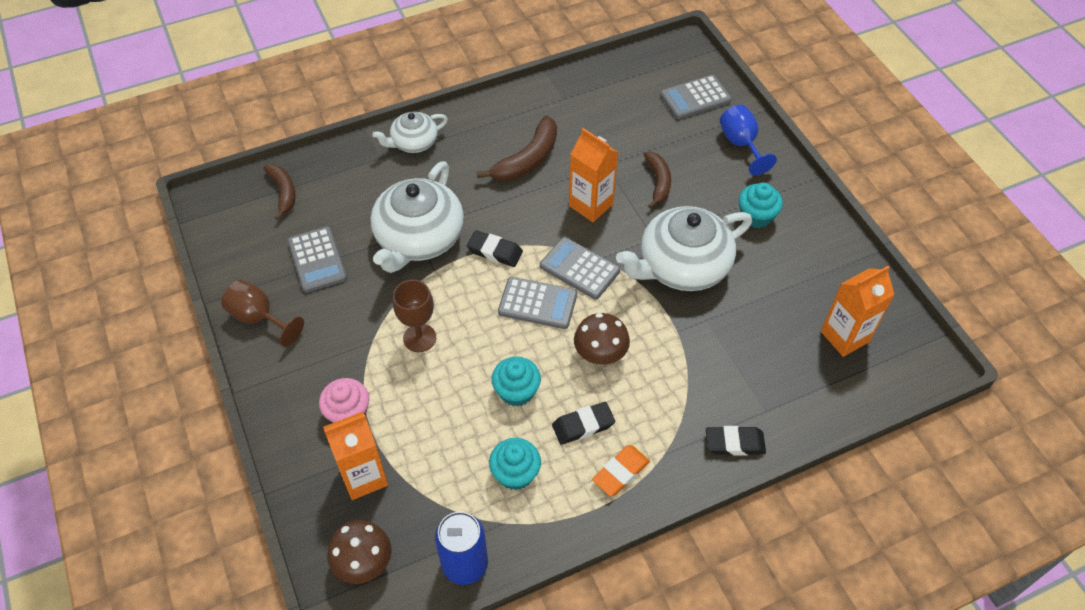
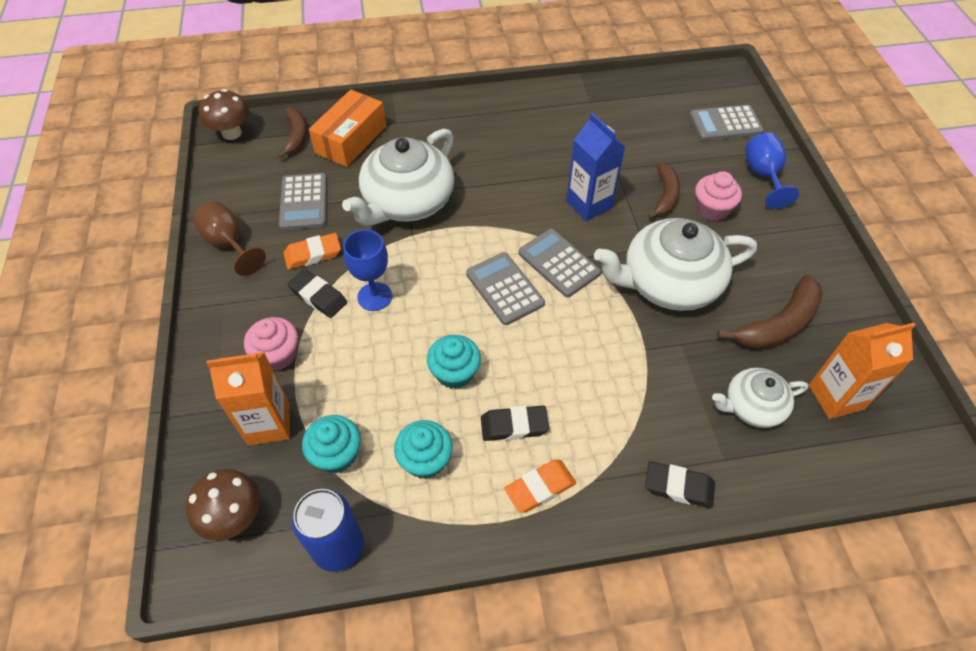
camera: 15 degrees right, 0 degrees up
(340, 185) = (351, 140): none -> orange box
(346, 310) = (313, 254): none -> orange eraser
(413, 142) = (433, 115): white teapot -> white teapot (752, 406)
(419, 338) = (374, 296): brown goblet -> blue goblet
(495, 251) = (477, 229): black eraser -> black eraser (318, 296)
(527, 159) = (538, 150): brown banana -> brown banana (778, 324)
(537, 303) = (505, 289): grey calculator -> grey calculator turned 150 degrees counterclockwise
(591, 205) = (589, 204): orange carton -> blue carton
(600, 354) = (554, 355): brown mushroom -> brown mushroom (231, 133)
(703, 187) = (712, 209): none -> pink cupcake
(756, 216) = (762, 249): turquoise cupcake -> turquoise cupcake (336, 454)

